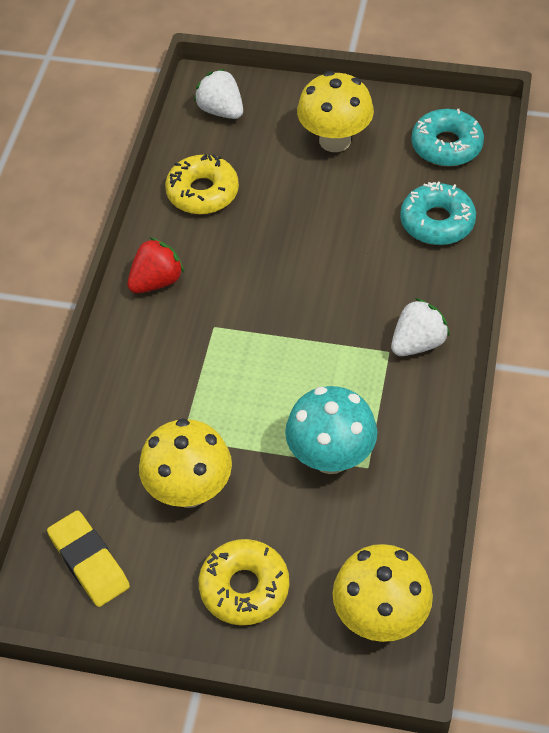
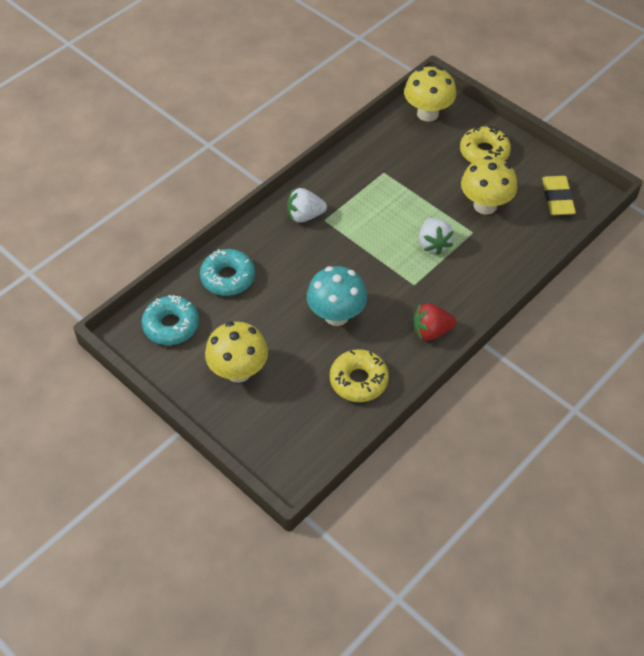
camera: 150 degrees left, 0 degrees up
(221, 111) = (297, 444): white strawberry -> white strawberry (433, 244)
(331, 457) = (399, 185): turquoise mushroom -> turquoise mushroom (336, 315)

